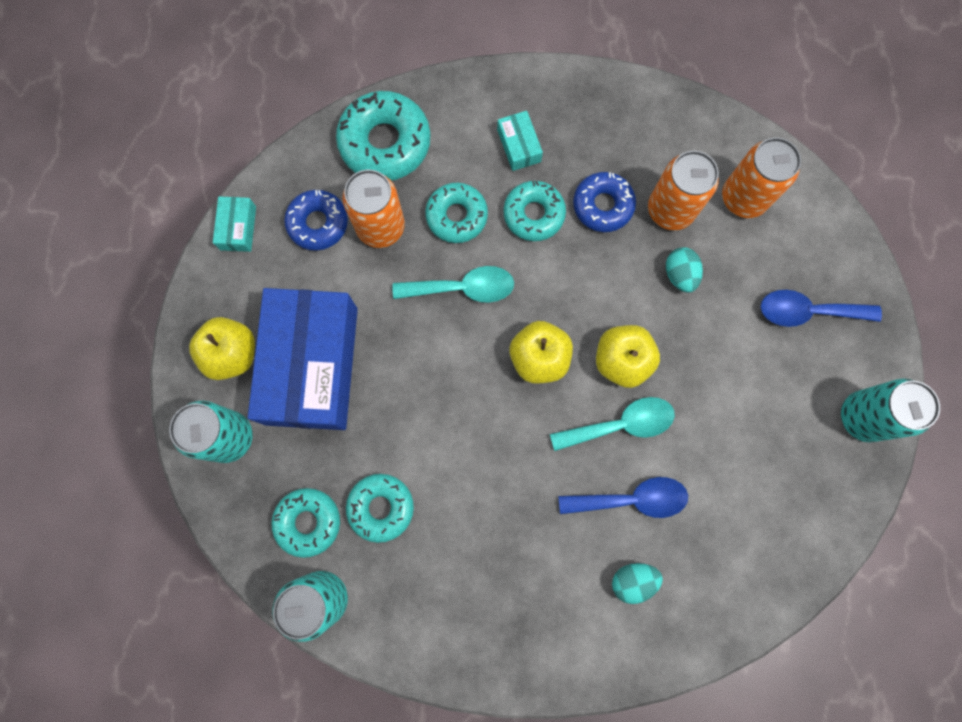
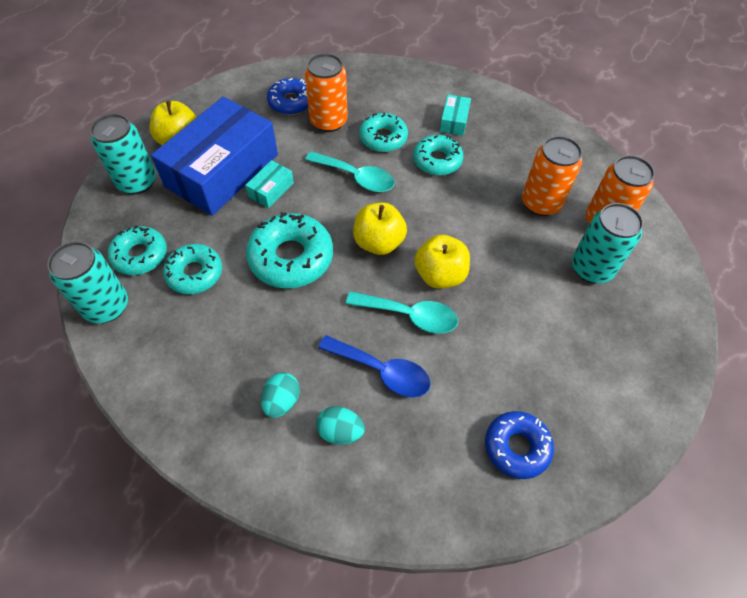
camera: 30 degrees right, 20 degrees down
(238, 228) = (241, 83): turquoise box -> turquoise box (271, 190)
(385, 143) = (366, 83): turquoise donut -> turquoise donut (291, 258)
(603, 205) = (491, 178): blue donut -> blue donut (517, 447)
(679, 275) = (522, 244): turquoise egg -> turquoise egg (282, 401)
(807, 311) = (616, 319): blue spoon -> none
(862, 417) = (624, 420): turquoise can -> turquoise can (591, 268)

